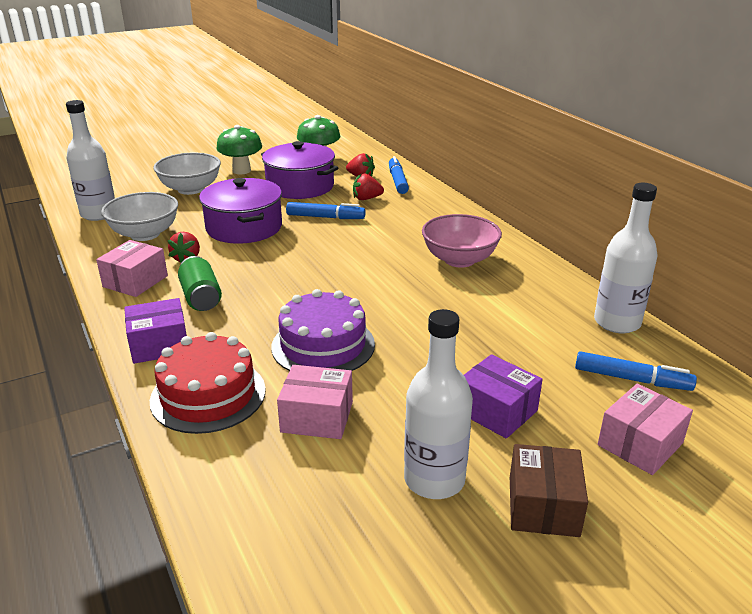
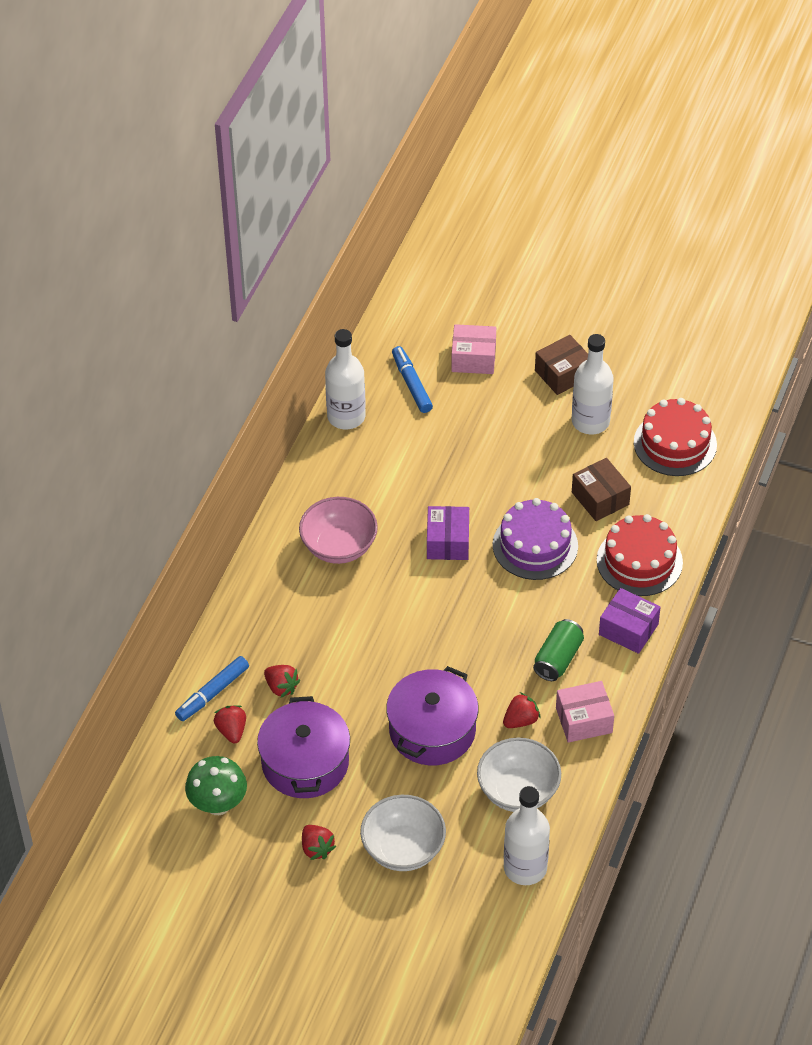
camera: 130 degrees left, 20 degrees up
(241, 170) = (317, 848): green mushroom -> red strawberry
(308, 535) = (675, 443): none -> red cake
(317, 417) = (600, 498): pink box -> brown box
(325, 217) = (352, 688): blue marker -> none
(496, 411) = (508, 427): purple box -> purple box (448, 542)

